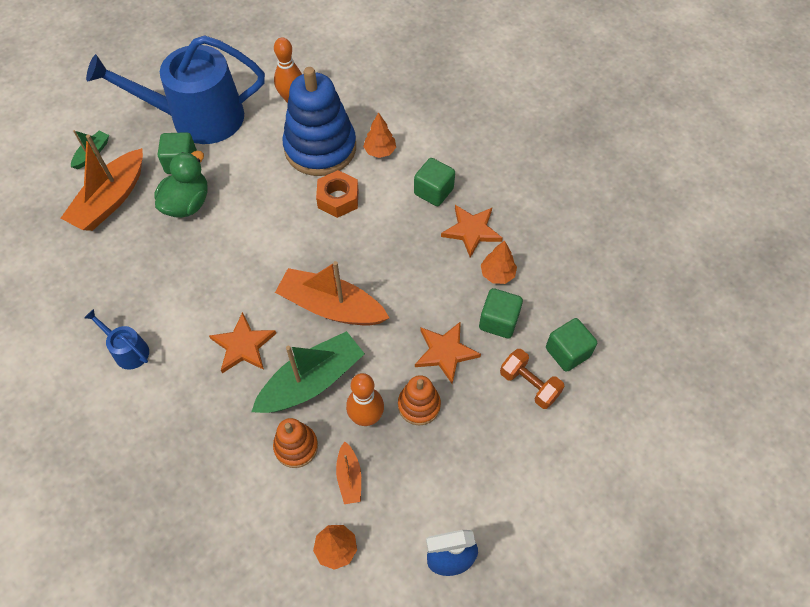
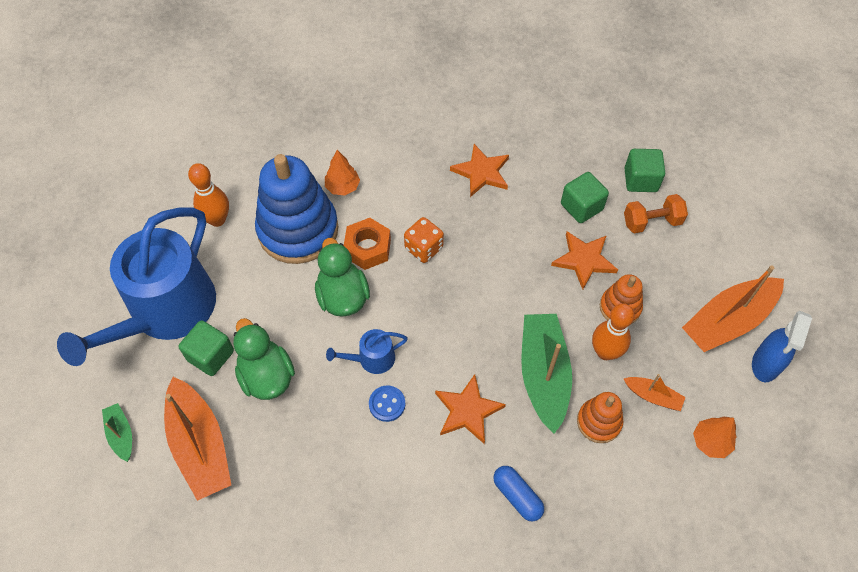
camera: 55 degrees left, 0 degrees up
(128, 350) = (400, 517): blue watering can -> blue watering can (372, 359)
(192, 421) = (517, 496): none -> blue capsule
(214, 289) = (387, 404): none -> blue button
(284, 208) = (343, 296): none -> green duck
(331, 307) = (479, 318): orange boat -> orange boat (728, 321)
(366, 234) = (423, 248): none -> orange dice
(433, 191) = (420, 174): green cube -> none
(497, 274) = (537, 181): orange tree -> none

